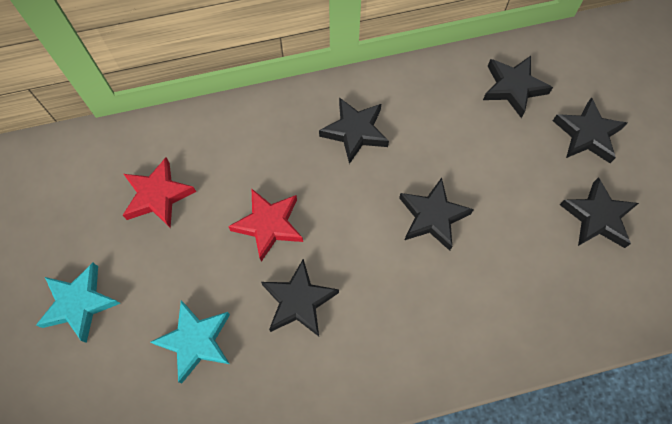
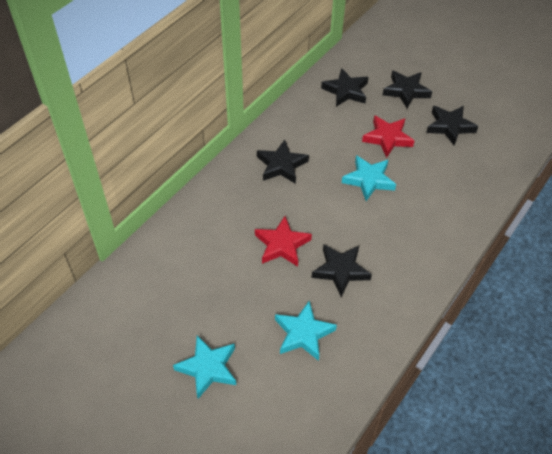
camera: 40 degrees left, 15 degrees down
(158, 196) = (195, 276): red star -> red star (387, 138)
(432, 216) = (368, 180): black star -> turquoise star

